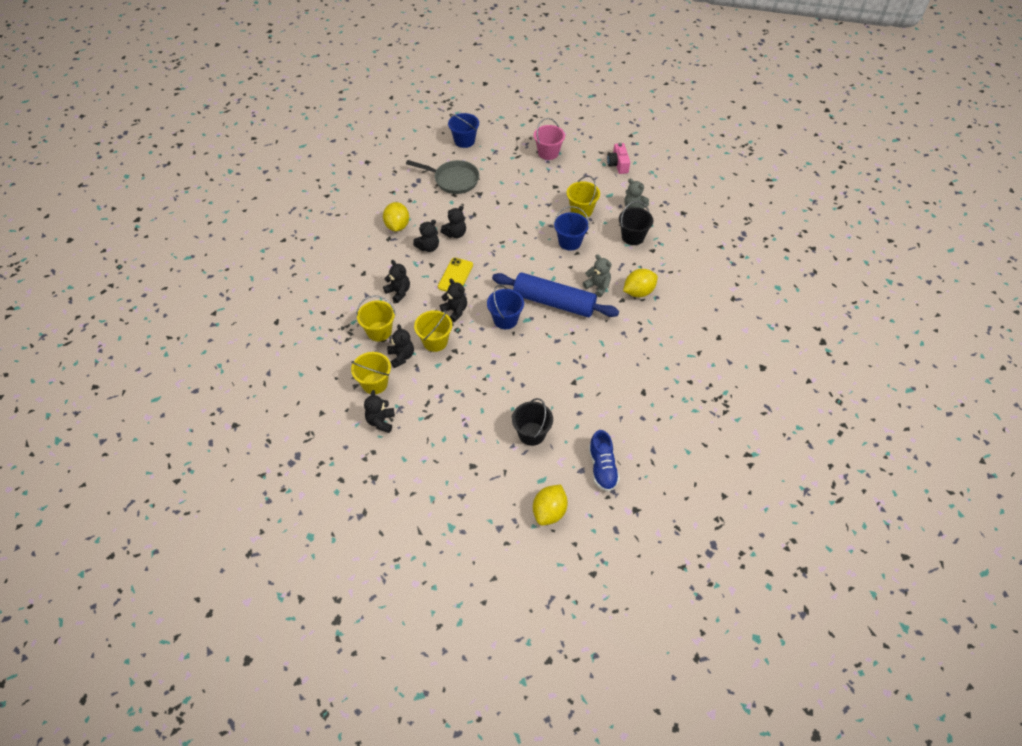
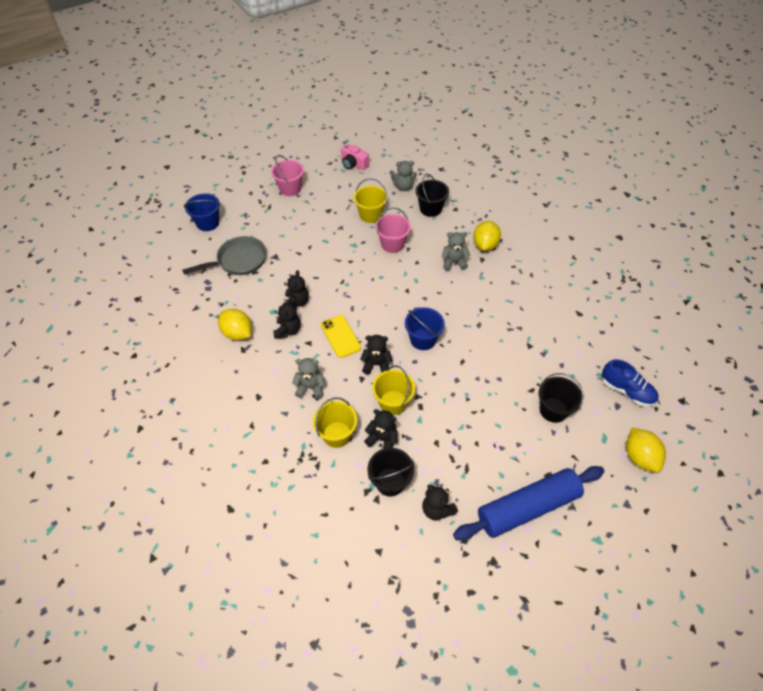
camera: 45 degrees left, 0 degrees up
(374, 383) = (390, 482): yellow bucket -> black bucket
(398, 292) = (310, 387): black teddy bear -> grey teddy bear
(554, 302) = (440, 298): blue rolling pin -> blue rolling pin (528, 508)
(570, 242) = (392, 244): blue bucket -> pink bucket

